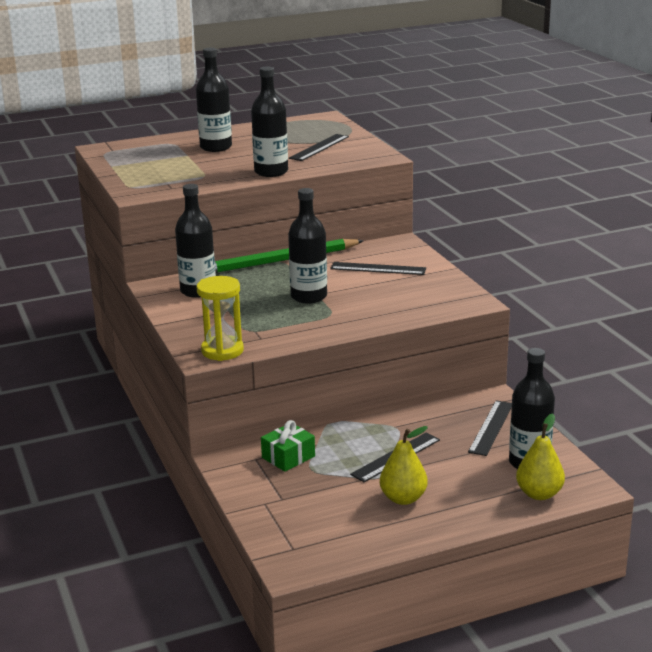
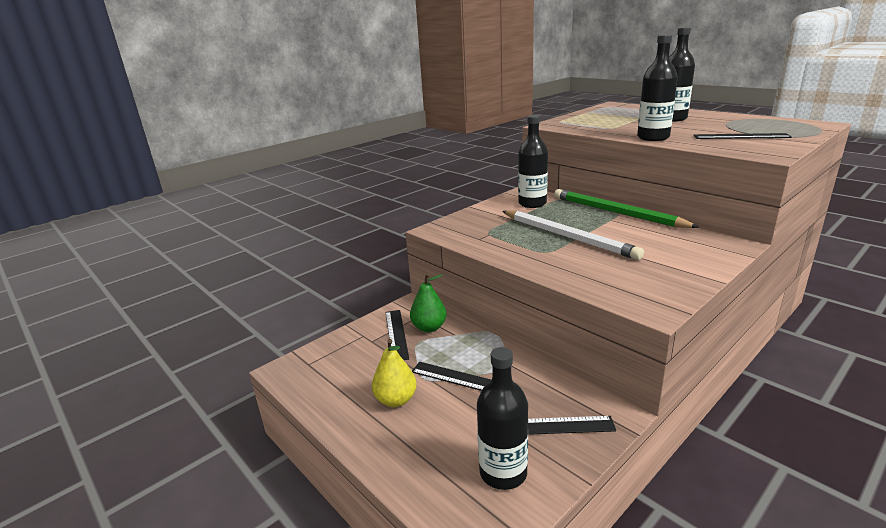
camera: 70 degrees right, 0 degrees up
(222, 351) = (447, 232): yellow hourglass -> none
(288, 457) = (429, 327): green gift -> green pear
(309, 296) = (568, 237): black bottle -> white pencil
(378, 269) = (661, 248): black ruler -> black ruler (396, 334)
(539, 494) = (445, 495): yellow pear -> none

